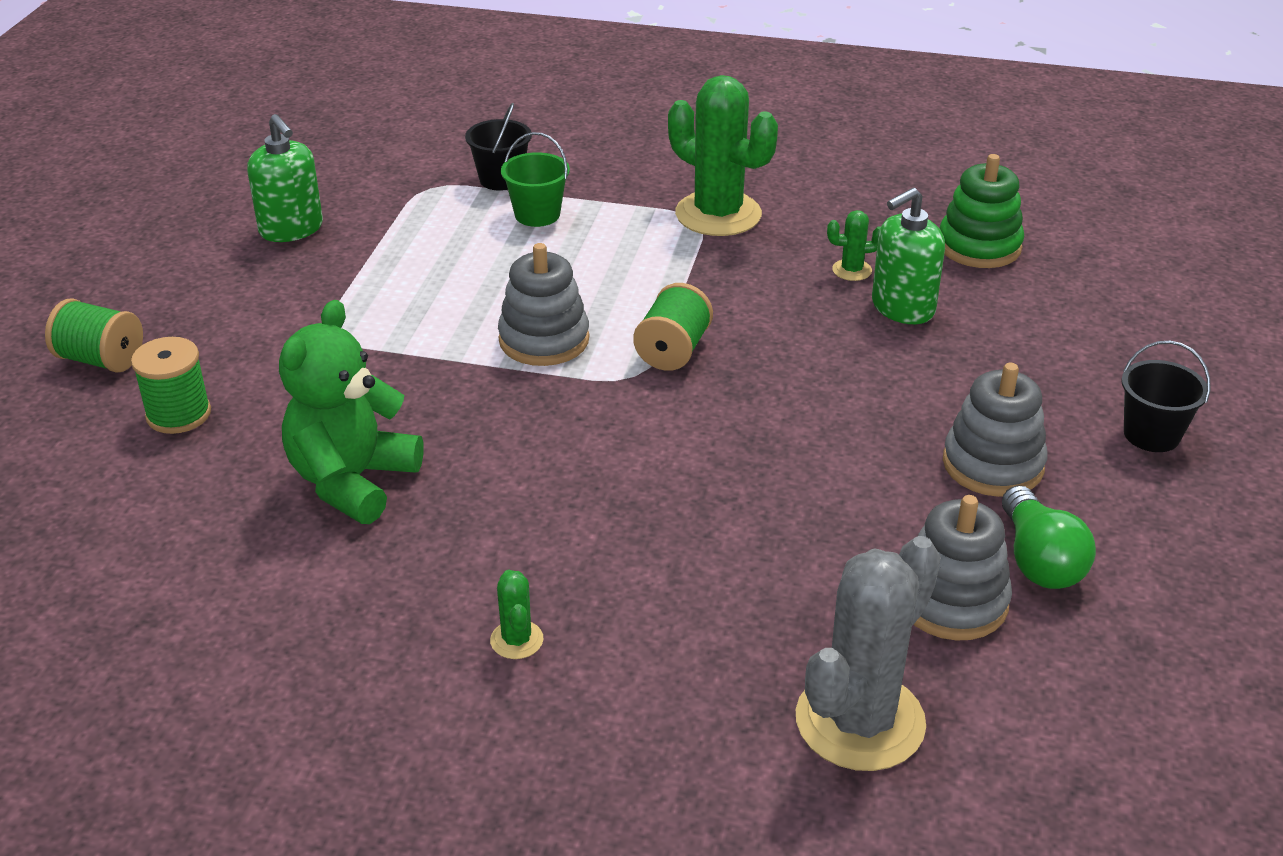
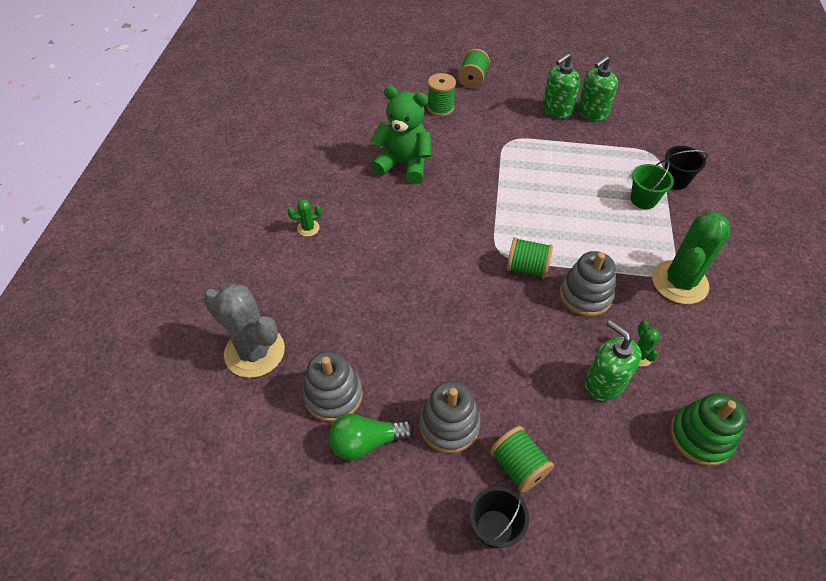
camera: 85 degrees right, 15 degrees up
(263, 266) = (556, 110): none -> green soap dispenser
(544, 340) = (523, 215): grey stacking toy -> grey stacking toy (585, 295)
(1051, 402) = (518, 466): none -> green spool

